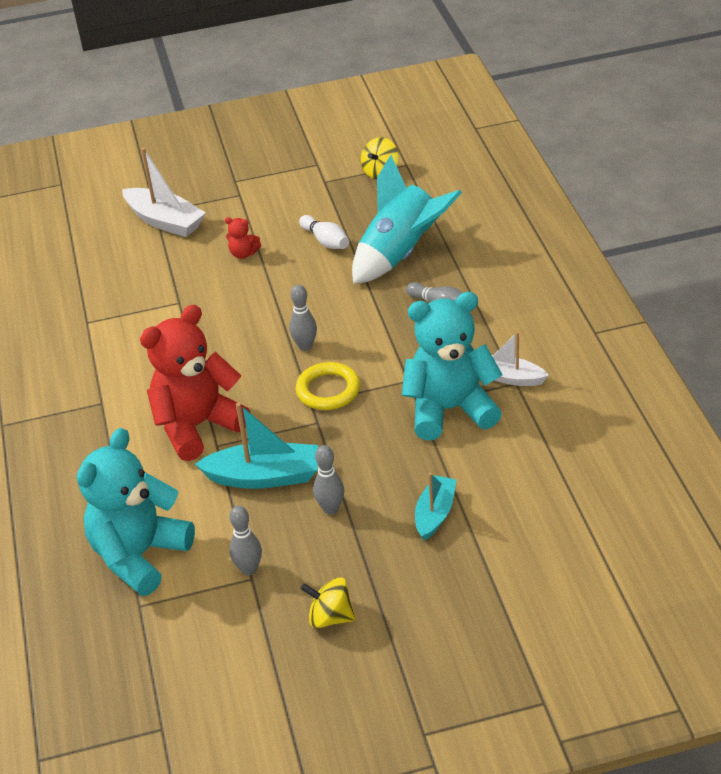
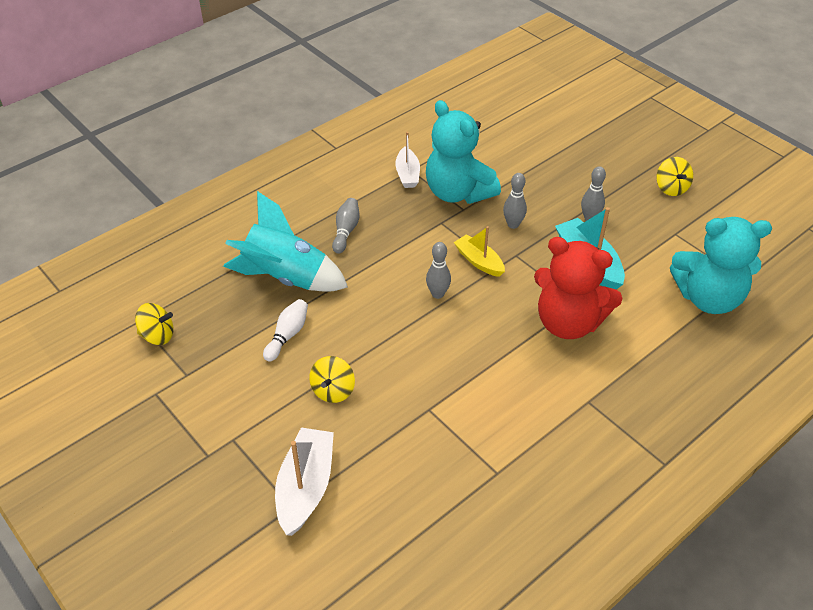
camera: 120 degrees left, 5 degrees up
(243, 254) = (333, 390): red teddy bear -> yellow spinning top
(249, 569) = (670, 237): grey bowling pin -> grey bowling pin (513, 224)
(328, 390) = (479, 261): yellow ring -> yellow boat
(435, 514) = (556, 171): turquoise boat -> none

